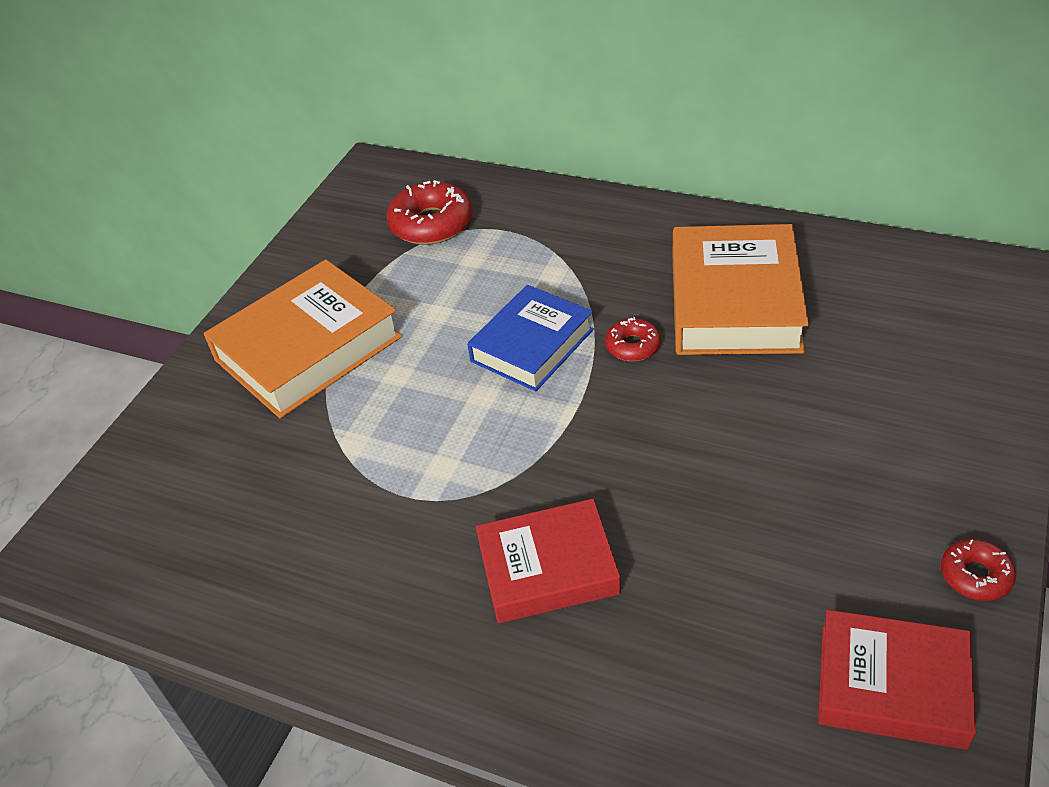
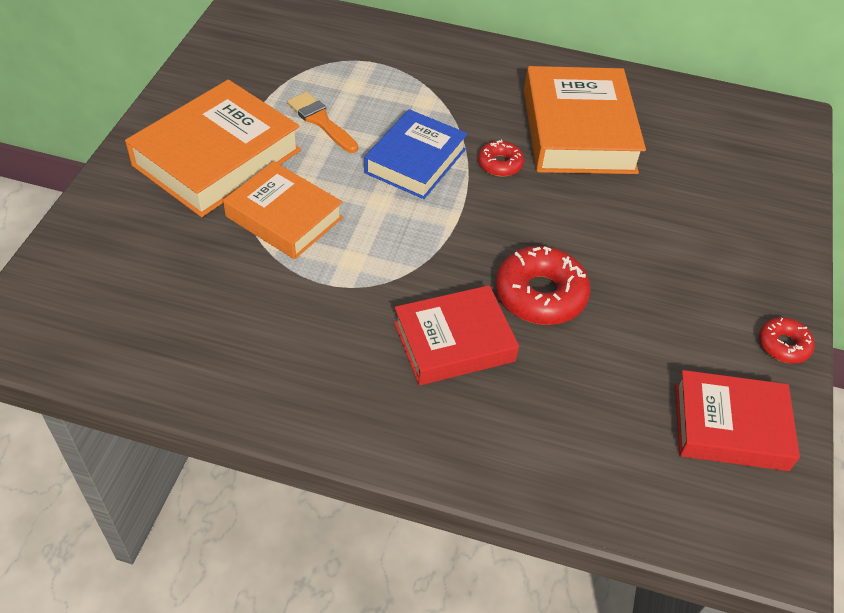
camera: 15 degrees left, 5 degrees up
(371, 416) = (284, 217): none -> orange book
(430, 301) = (320, 121): none -> orange brush
(431, 224) = (312, 54): red donut -> red donut (540, 294)

